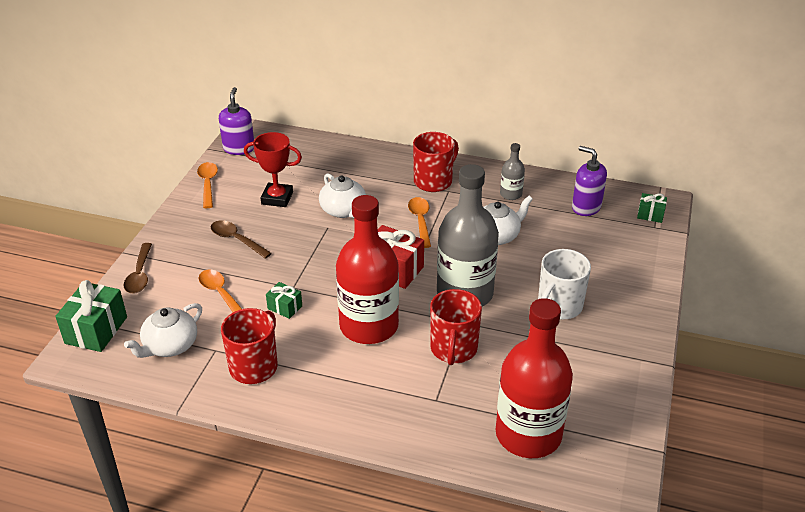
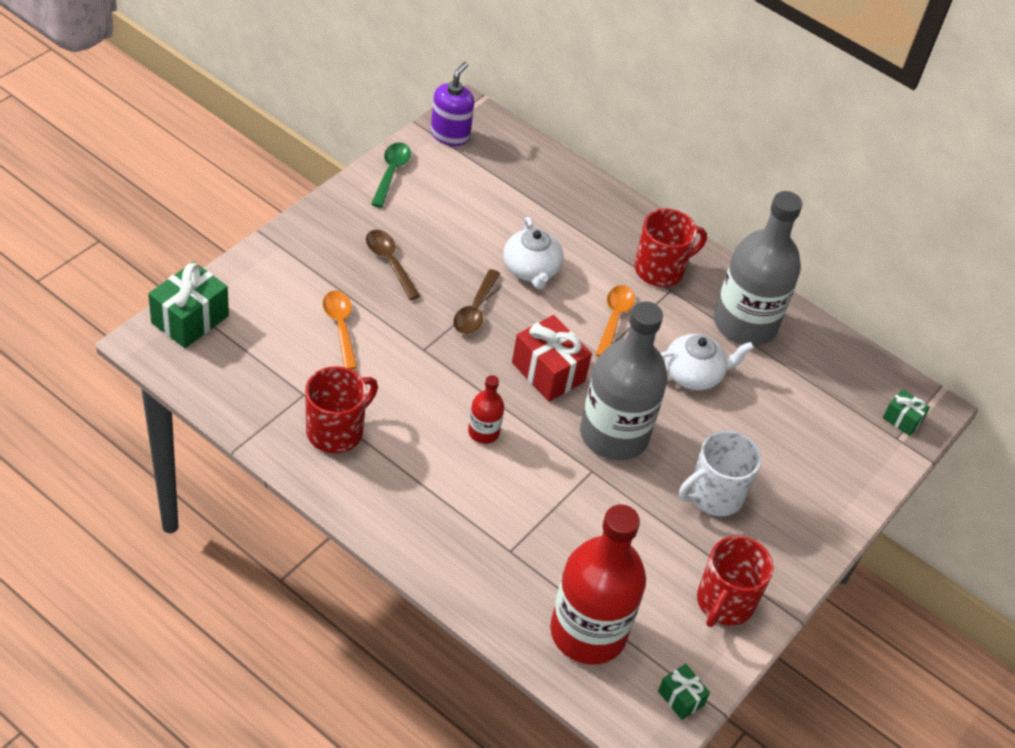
camera: 15 degrees right, 10 degrees up
(140, 275) = (264, 267): brown spoon -> brown spoon (475, 310)
(170, 346) = (258, 370): white teapot -> none
(208, 184) = (391, 173): orange spoon -> green spoon
(277, 198) = (462, 223): red trophy -> none
(285, 307) = (402, 371): green gift -> green gift (681, 698)
(369, 326) = (483, 432): red bottle -> red bottle, size x0.44
(453, 349) = (562, 499): red mug -> red mug (724, 603)
(511, 194) = (745, 324): grey bottle -> grey bottle, size x2.25
(586, 207) = (827, 378): purple soap dispenser -> none

